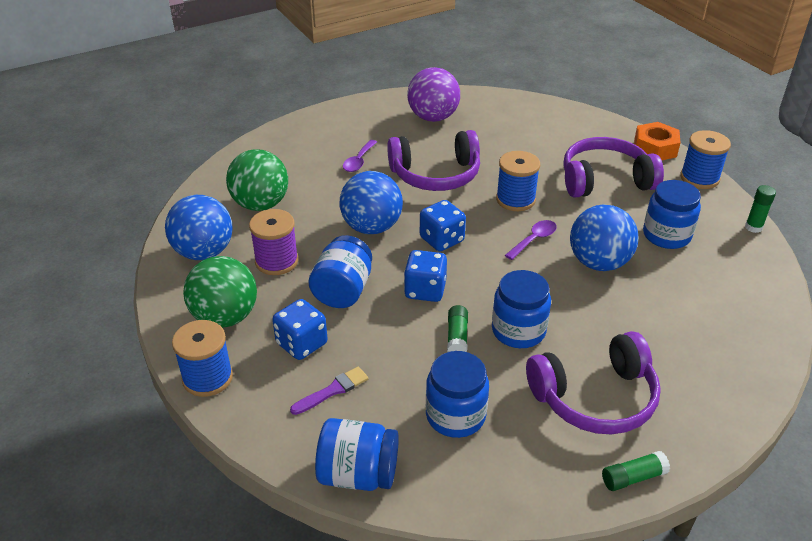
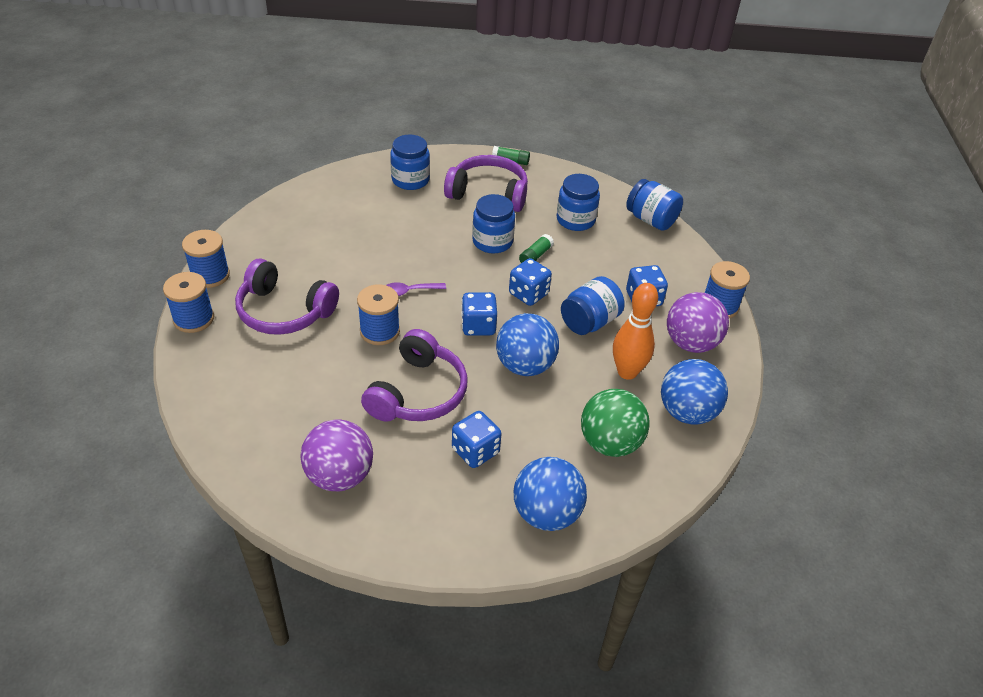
camera: 150 degrees left, 5 degrees up
(225, 317) = (691, 343): green ball -> purple ball
(276, 261) = (627, 372): purple spool -> orange bowling pin
(332, 390) = (640, 263): purple brush -> none
(359, 161) = (475, 451): purple spoon -> blue dice
(436, 175) = (418, 393): purple headphones -> purple headphones turned 90 degrees clockwise
(598, 263) = (386, 254): blue ball -> blue ball (546, 513)
(655, 148) = (194, 319): orange nut -> blue spool
(666, 235) = (311, 249): blue jar -> blue jar (410, 180)
(753, 227) = (244, 225): green glue stick -> none

